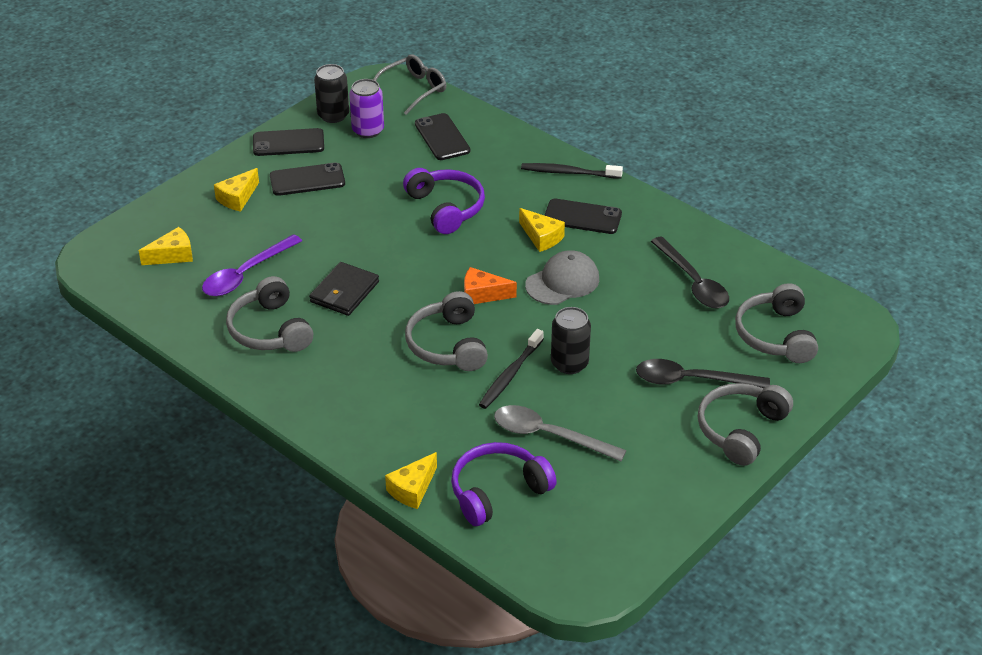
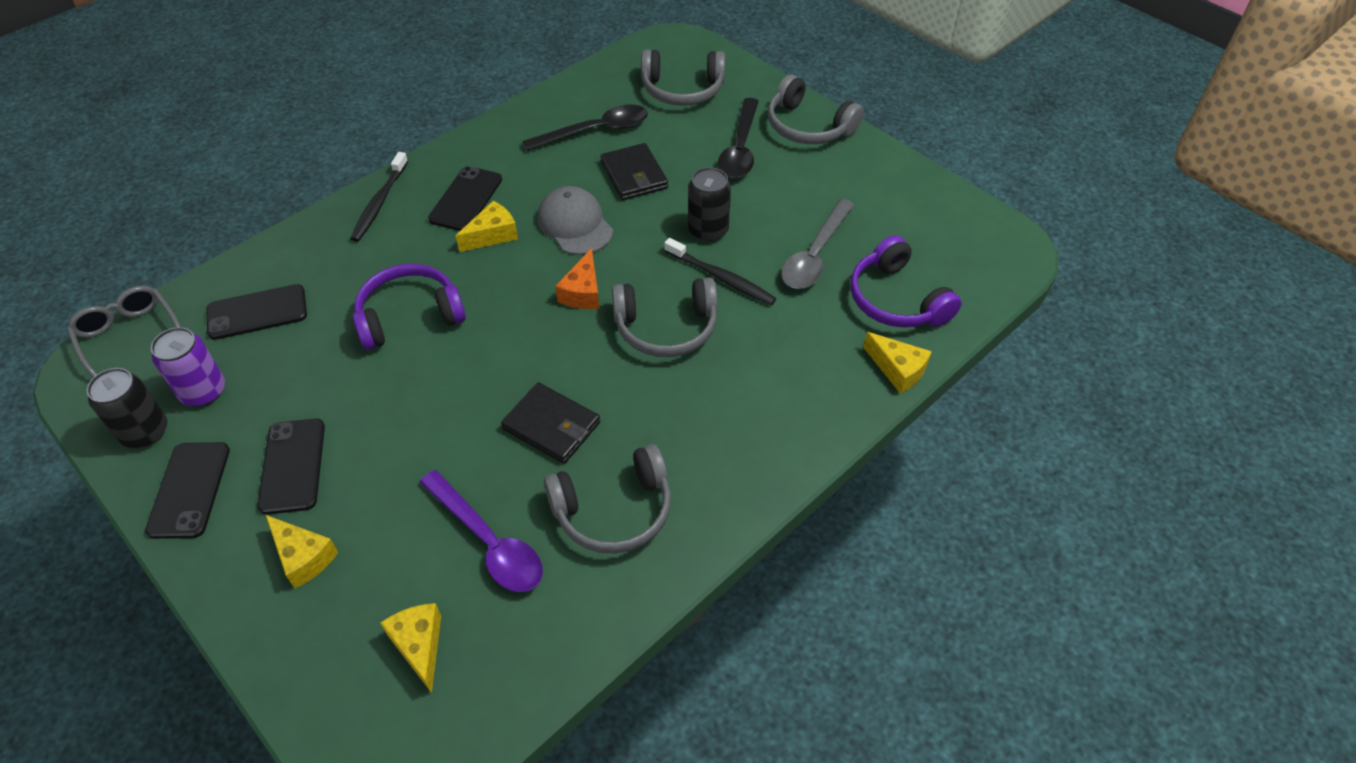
camera: 85 degrees left, 10 degrees up
(635, 312) = (634, 175): none -> black wallet

